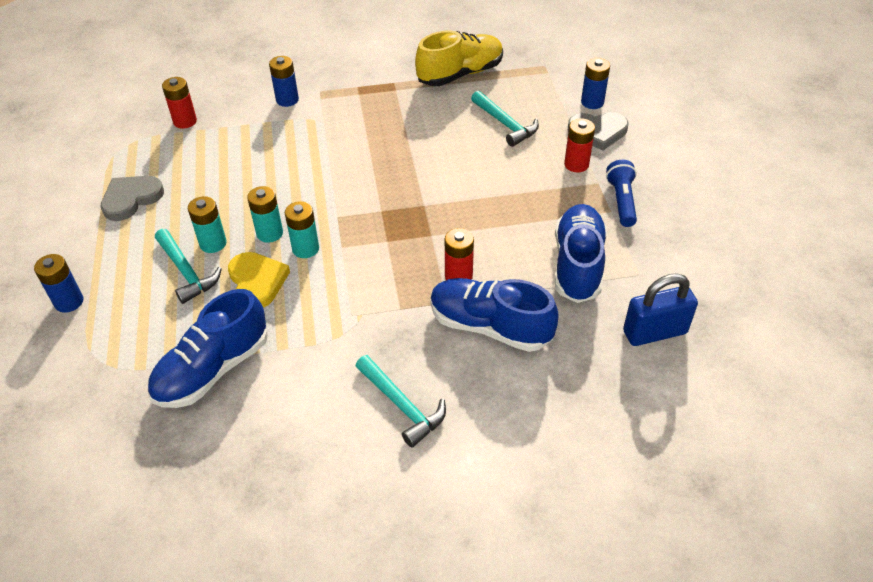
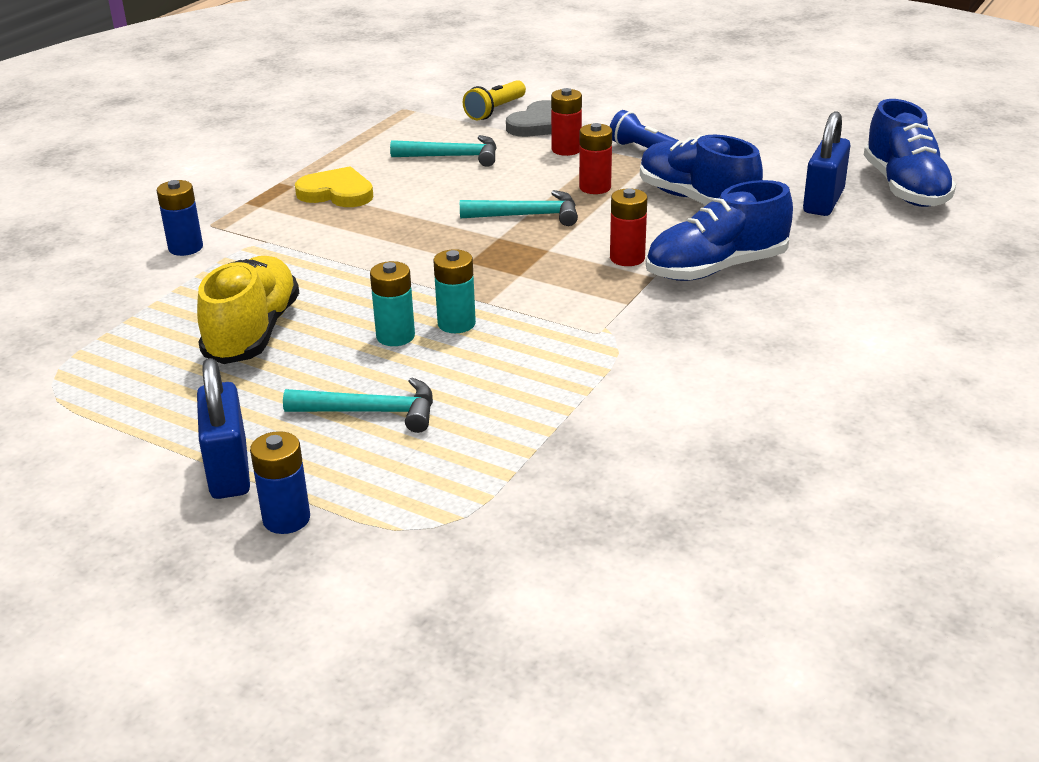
camera: 50 degrees left, 15 degrees down
(95, 255) = (229, 471): none -> blue padlock
(131, 199) = (168, 409): grey heart -> none
(185, 121) = (91, 323): red battery -> red battery (595, 187)
(213, 243) = (352, 378): turquoise battery -> none
(213, 369) = (561, 446): blue shoe -> blue shoe (904, 188)
(257, 281) = (462, 371): yellow heart -> yellow heart (337, 193)
(402, 406) = (761, 350): turquoise hammer -> turquoise hammer (528, 215)
(460, 74) = (335, 147): yellow shoe -> yellow shoe (253, 332)
(592, 102) = (495, 111): blue battery -> yellow flashlight

